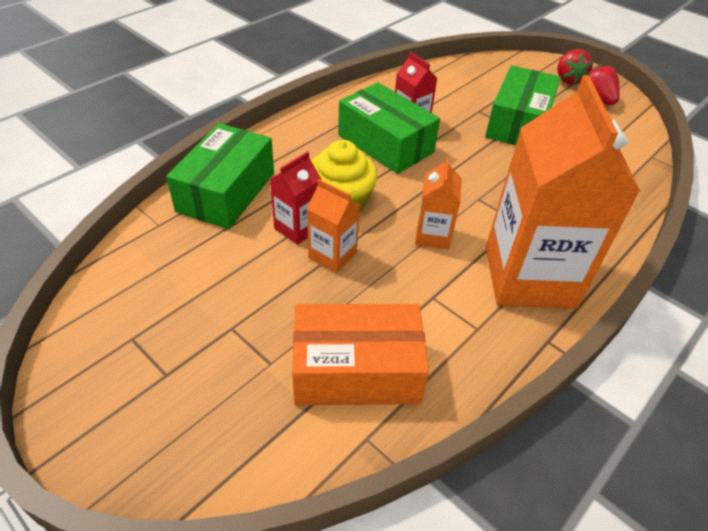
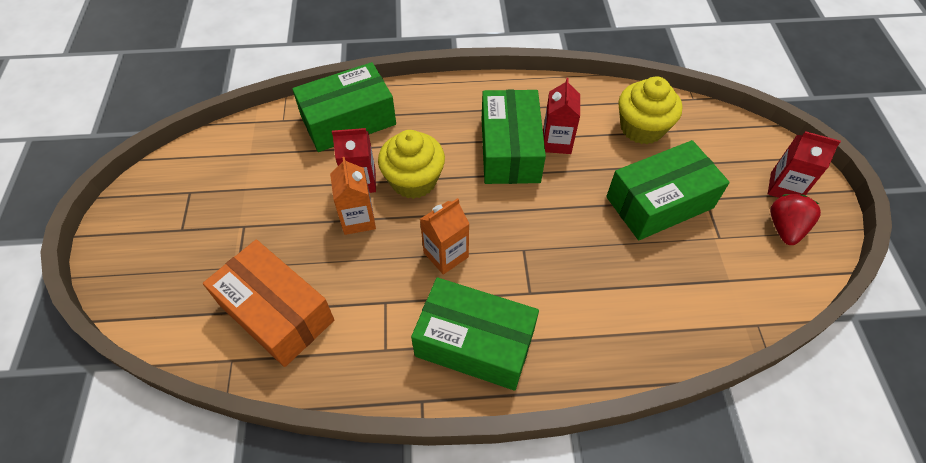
camera: 45 degrees right, 10 degrees up
(452, 87) = (642, 128): none -> yellow cupcake
(529, 277) = (475, 343): orange carton -> green box
(568, 80) = (784, 187): red strawberry -> red carton

